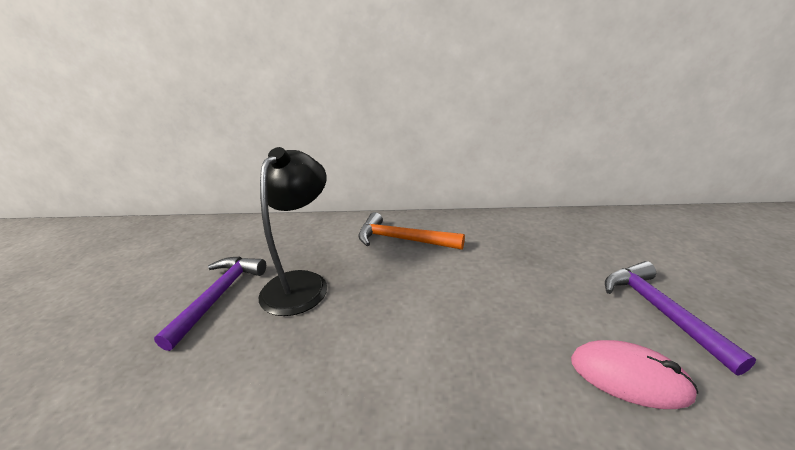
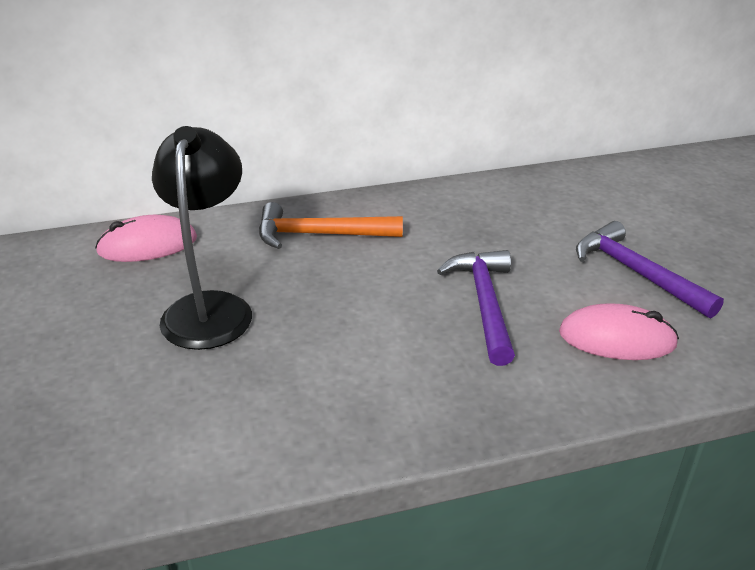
camera: 20 degrees left, 5 degrees up
(218, 297) = (100, 343): purple hammer -> purple hammer (484, 304)
(288, 231) = (147, 245): none -> pink mouse

